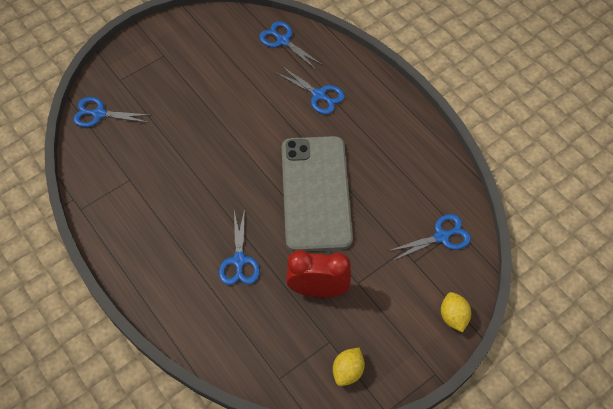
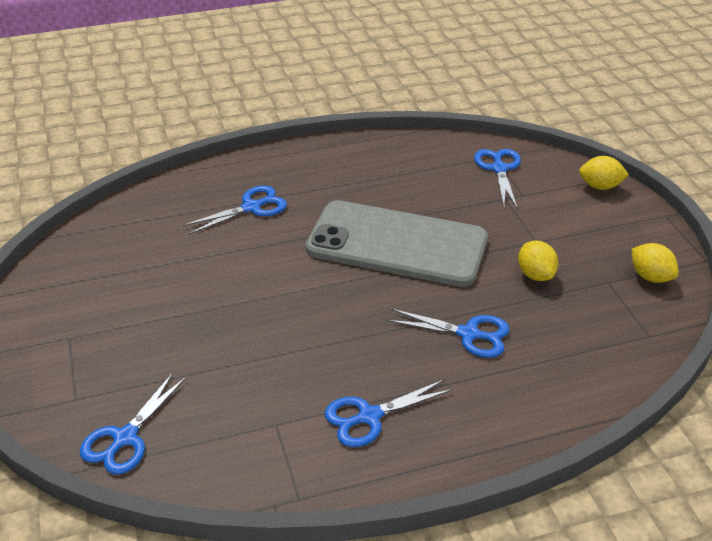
camera: 70 degrees left, 20 degrees down
(283, 41) = (141, 216): blue scissors -> blue scissors (369, 416)
(318, 289) = (535, 274): red clock -> yellow lemon

